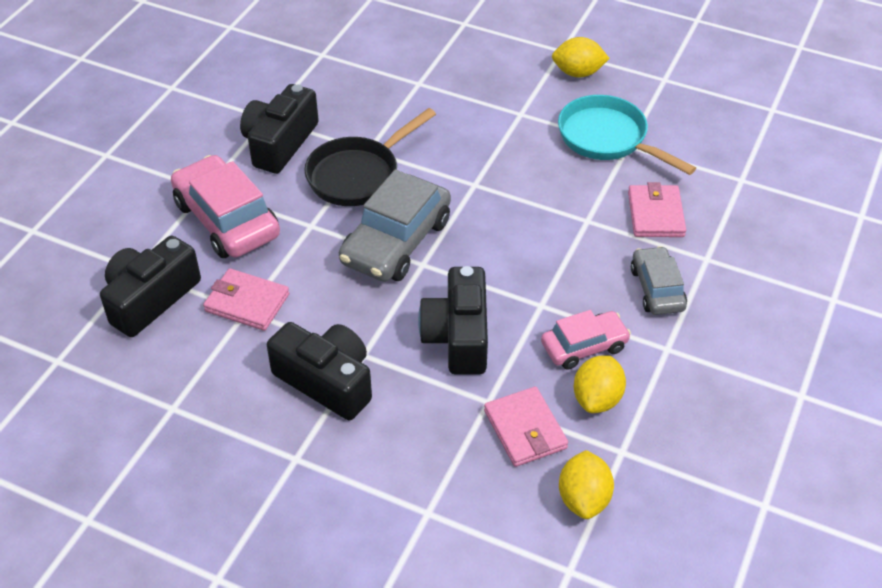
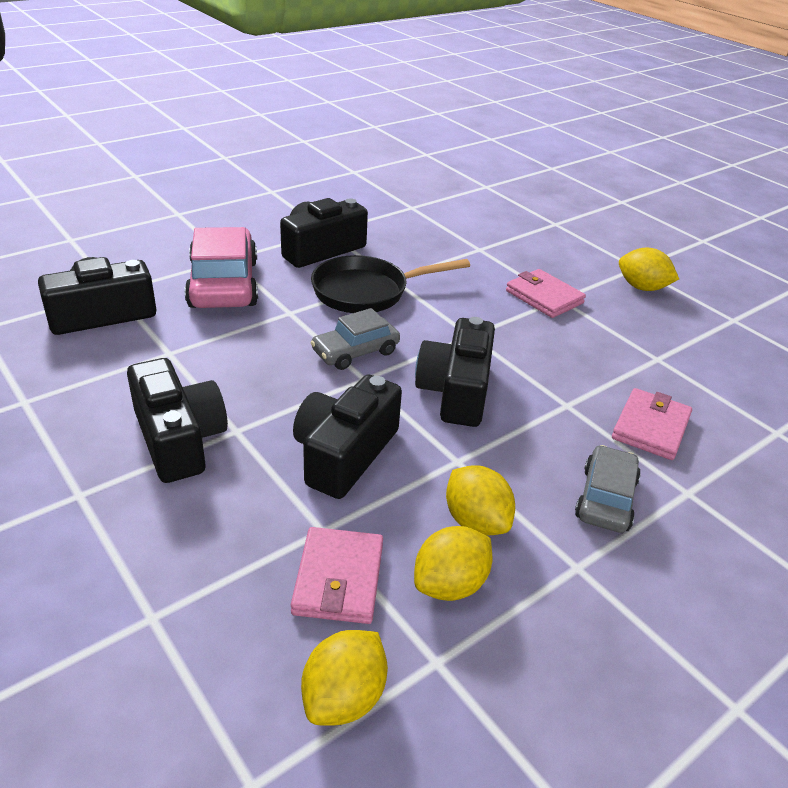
camera: 25 degrees right, 10 degrees down
(247, 302) = (176, 347): pink wallet -> pink wallet (544, 297)
(396, 241) = (355, 352): grey car -> grey car, size x0.60
(499, 244) = (456, 391): none -> black camera
(584, 346) = (476, 521): pink car -> yellow lemon
(608, 139) = (638, 346): turquoise pan -> none

